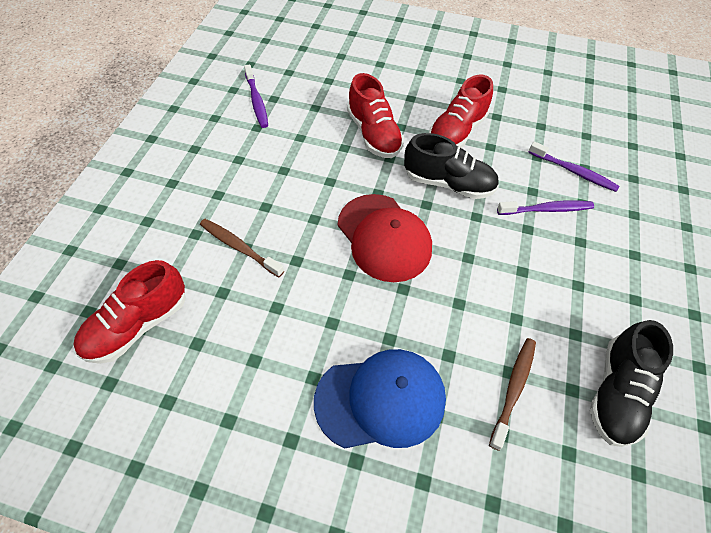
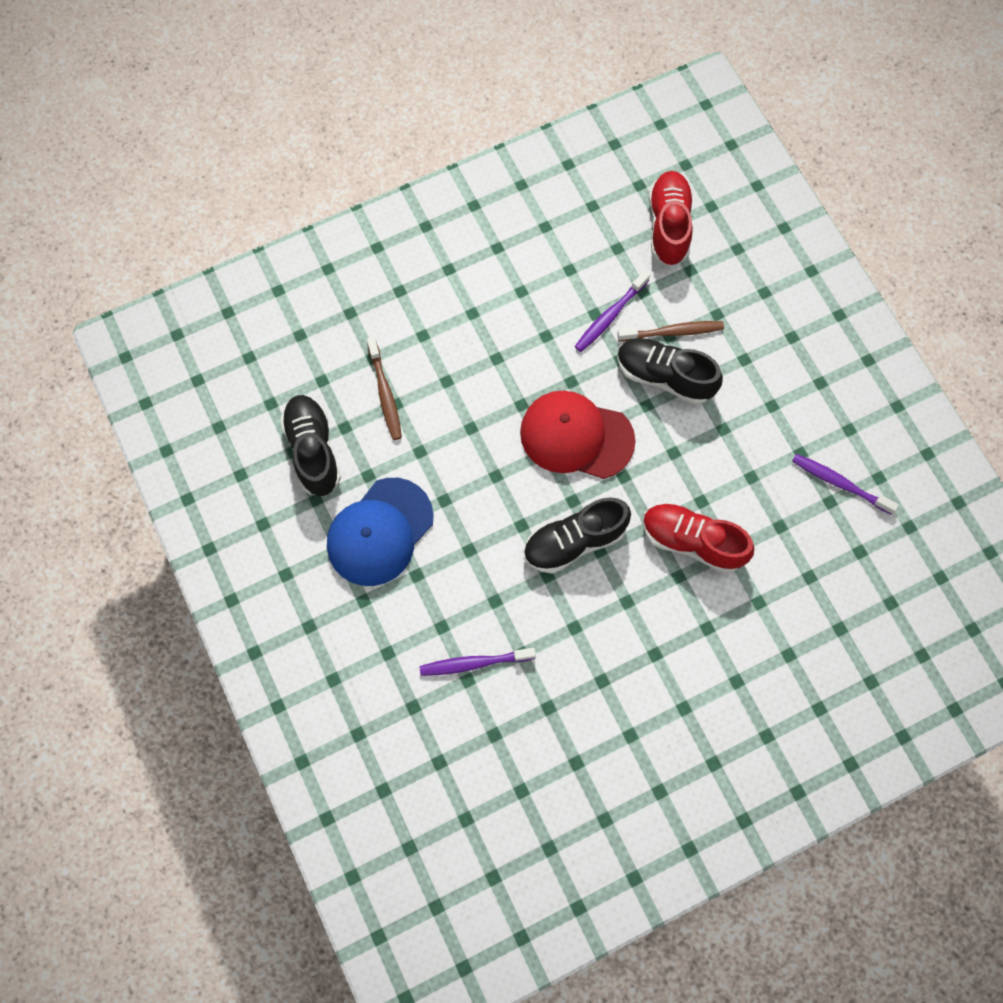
camera: 140 degrees right, 15 degrees up
(281, 225) = (664, 376): none -> black shoe
(381, 400) = (465, 314): blue cap -> blue cap (380, 532)
(456, 132) = (621, 618): red shoe -> none
(547, 209) = (468, 588): purple toothbrush -> purple toothbrush (610, 316)

